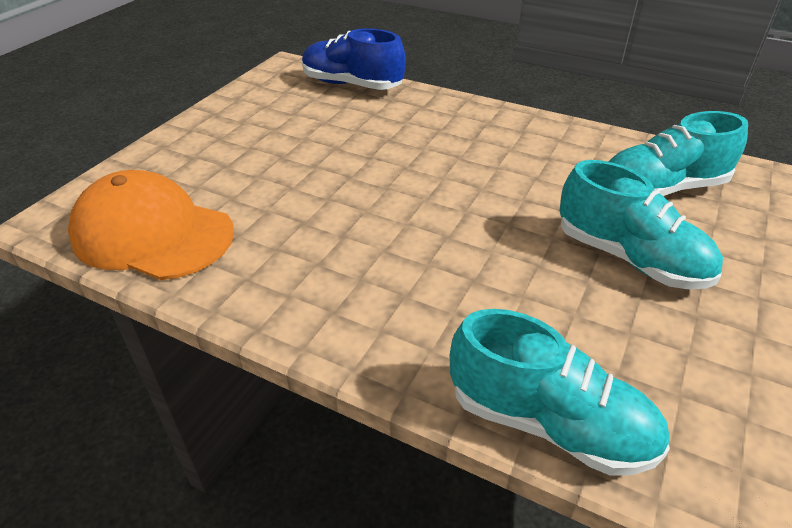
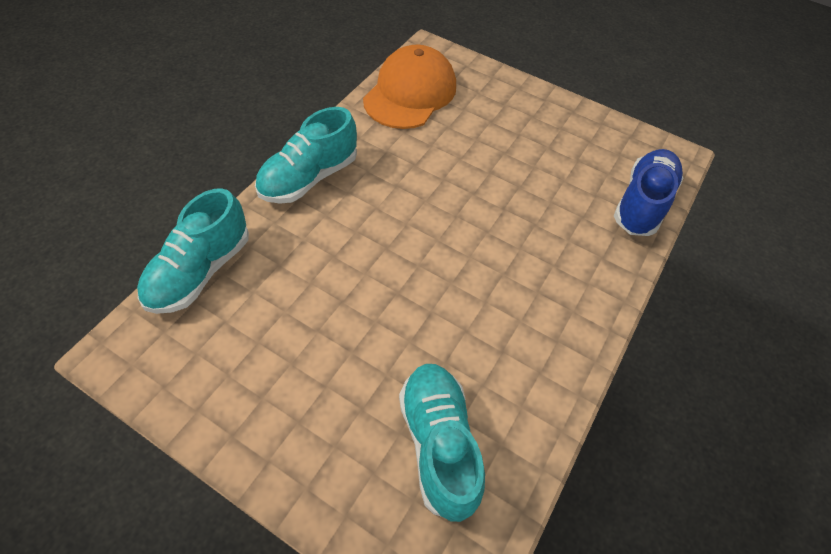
camera: 90 degrees right, 15 degrees up
(630, 258) = (337, 372): turquoise shoe -> turquoise shoe (309, 178)

